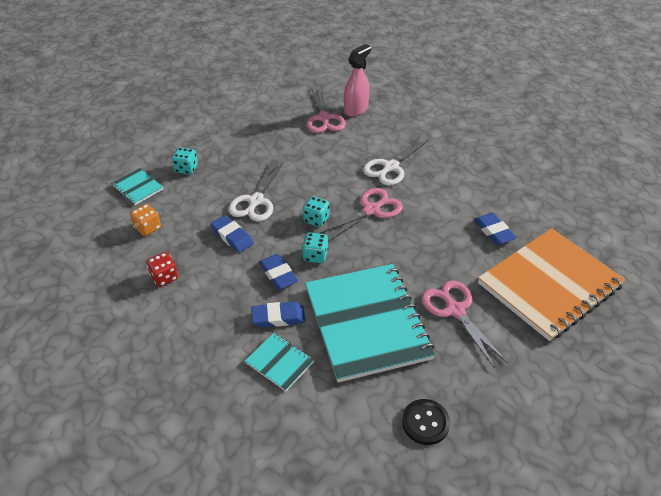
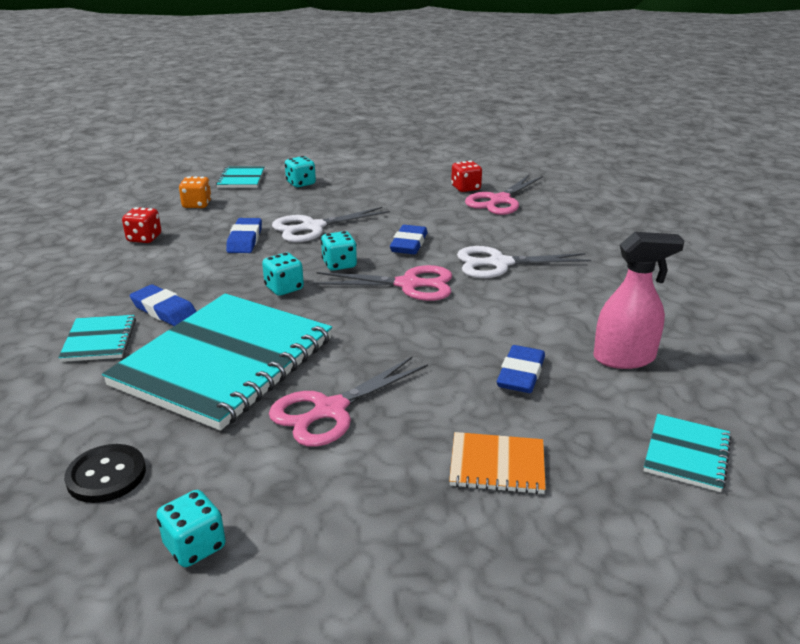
camera: 45 degrees right, 15 degrees down
(278, 274) = (226, 283): blue eraser -> blue eraser (409, 244)
(292, 118) = (465, 188): none -> red dice
(356, 109) = (550, 207): pink spray bottle -> pink spray bottle (624, 358)
(455, 310) = (330, 410): pink scissors -> pink scissors turned 150 degrees counterclockwise
(513, 416) = (195, 546): none -> turquoise dice
(549, 285) = (497, 465): orange notebook -> orange notebook, size x0.43
(593, 229) = (687, 454): none -> turquoise notebook

